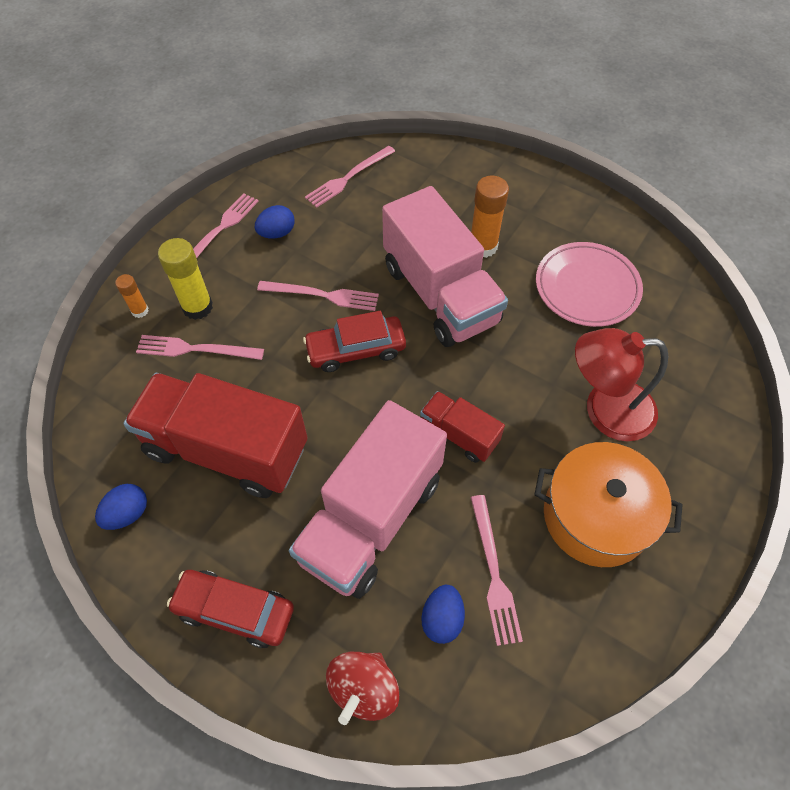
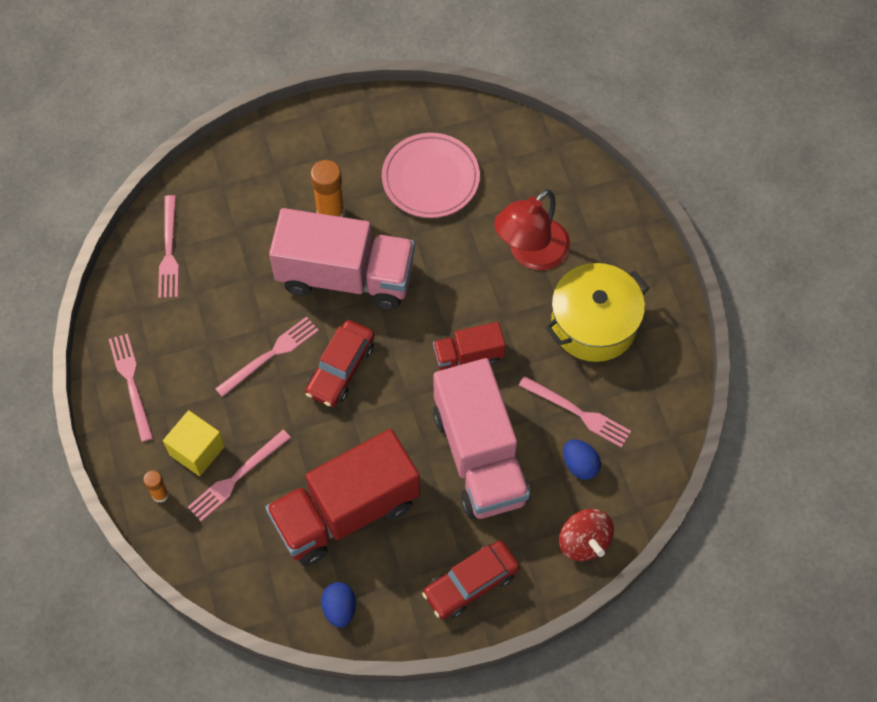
camera: 50 degrees left, 5 degrees up
(197, 307) = (197, 450): yellow glue stick -> yellow cube
(277, 233) = (176, 344): blue egg -> none
(596, 516) = (594, 324): orange pot -> yellow pot

